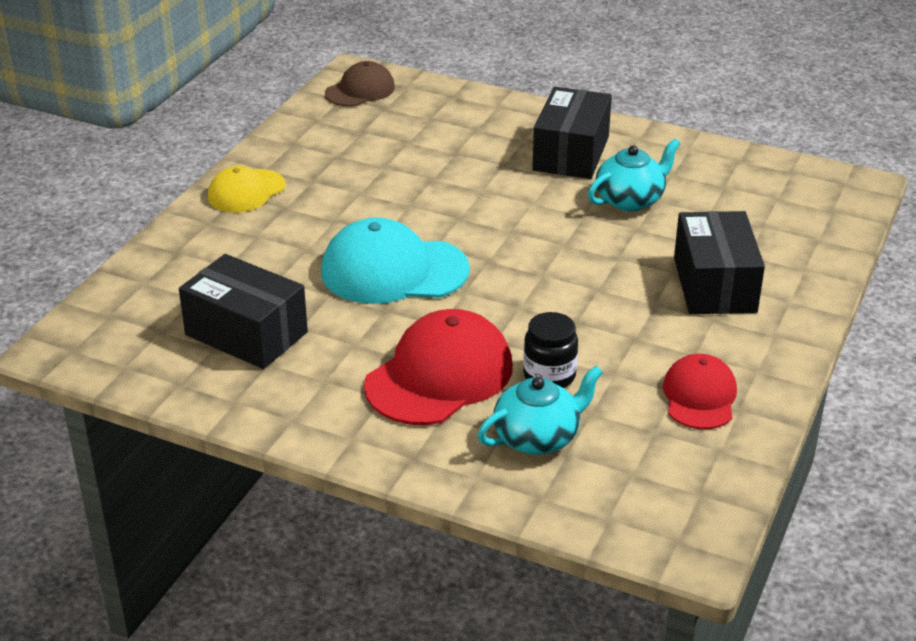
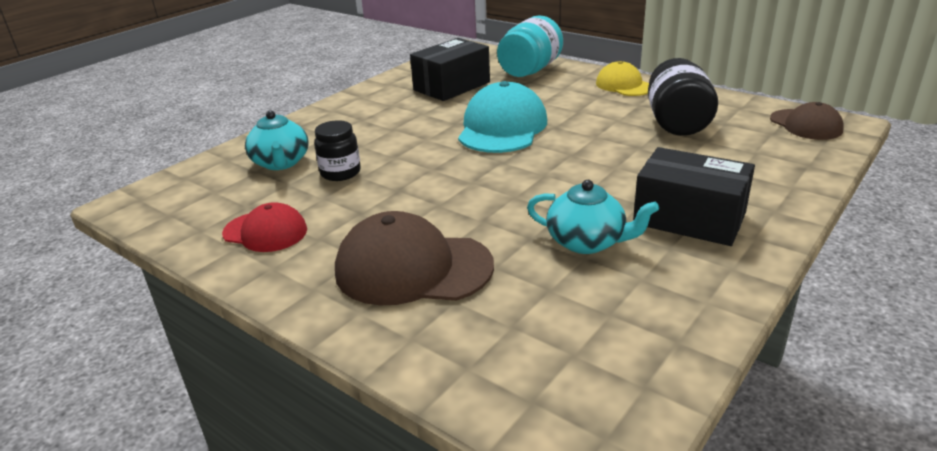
camera: 105 degrees right, 5 degrees down
(181, 269) = (530, 70): none -> turquoise jar
(364, 157) = (677, 123): none -> black jar
(439, 376) = (370, 136): red cap -> none
(630, 200) = (587, 242): turquoise teapot -> turquoise teapot turned 45 degrees counterclockwise
(714, 285) = (413, 268): black box -> brown cap

